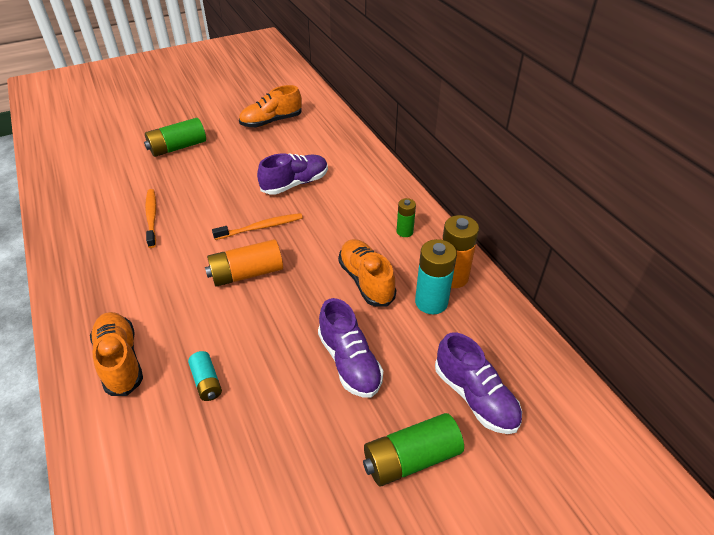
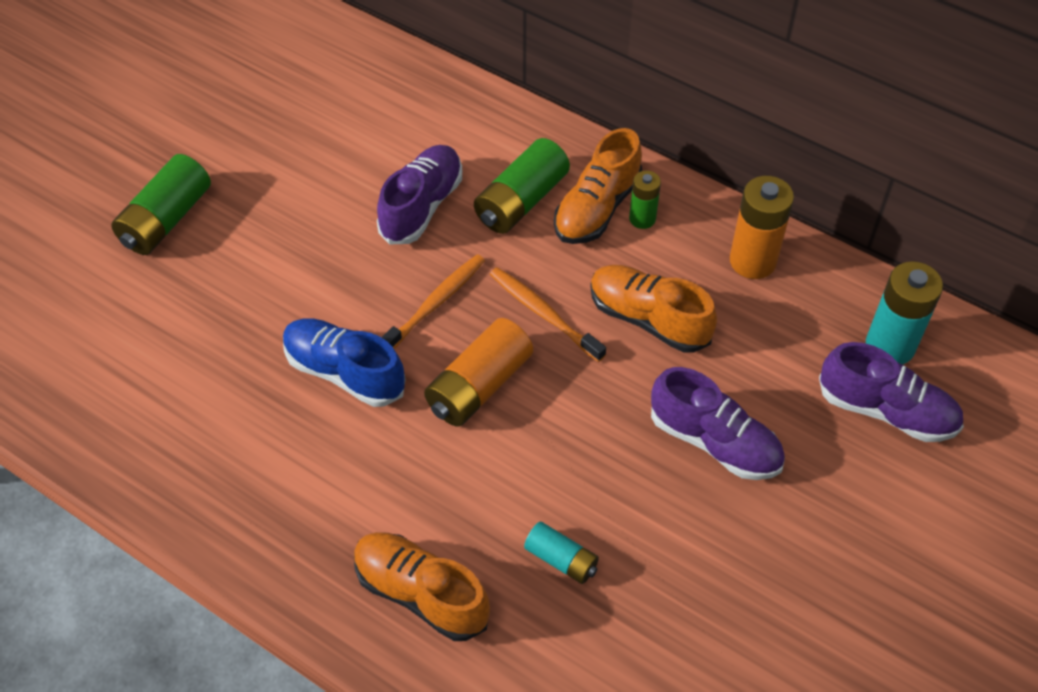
camera: 30 degrees left, 10 degrees up
(152, 217) = (249, 364): orange toothbrush -> orange toothbrush (543, 313)
(189, 239) = (344, 372): none -> blue shoe
(271, 121) = (281, 103): orange shoe -> orange shoe (597, 208)
(411, 458) = (868, 520): green battery -> green battery (521, 201)
(431, 302) = (752, 310): turquoise battery -> turquoise battery (890, 346)

